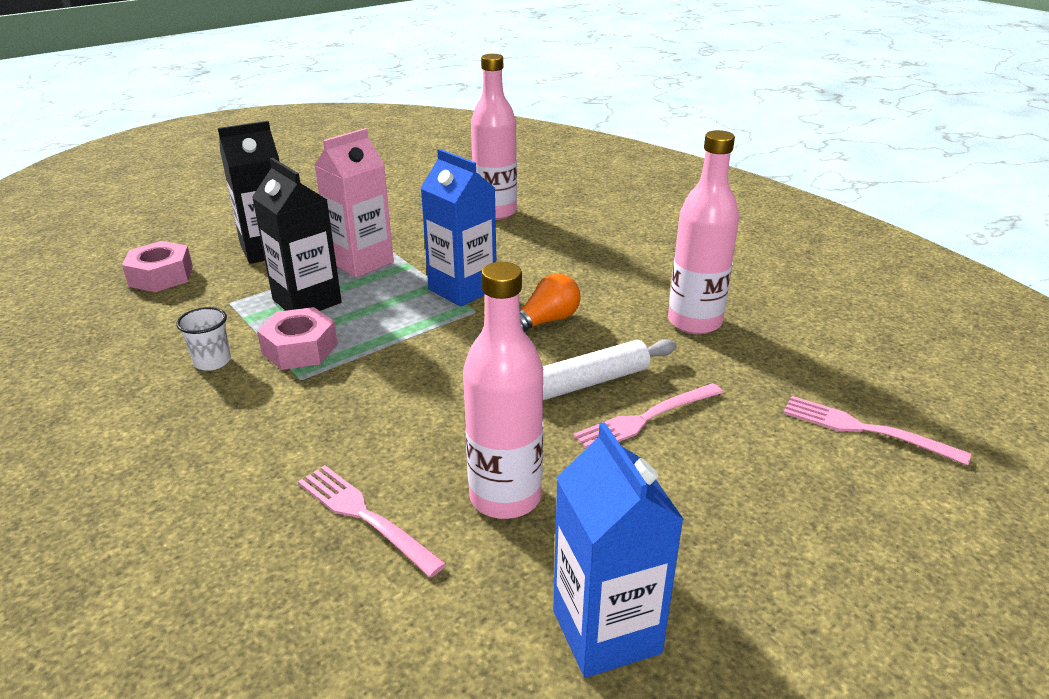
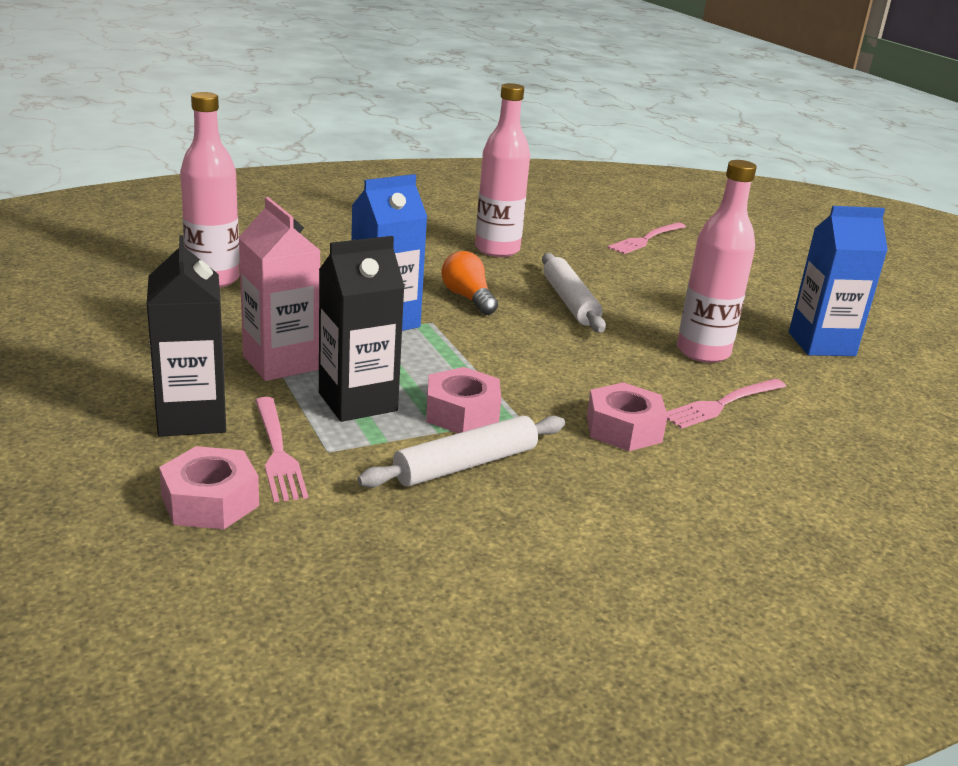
camera: 80 degrees left, 5 degrees down
(212, 362) = (466, 465): white cup -> white rolling pin
(290, 442) = (623, 429): none -> pink nut
(645, 419) = (621, 292): pink fork -> pink fork (278, 452)

